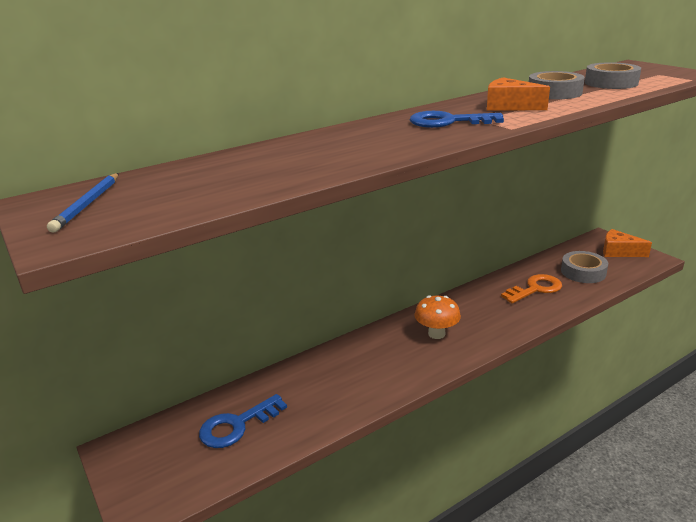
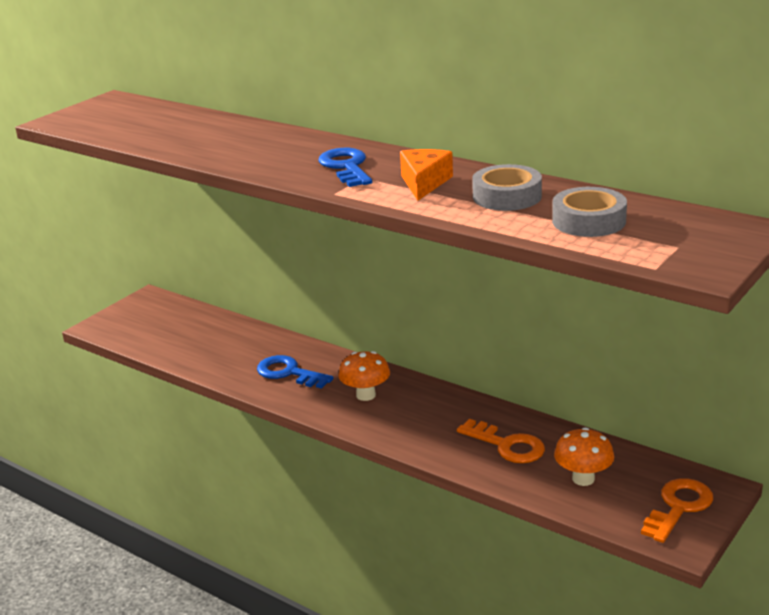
camera: 70 degrees right, 0 degrees up
(88, 204) = (109, 110): blue pencil -> none
(237, 425) = (188, 333): blue key -> blue key (289, 373)
(583, 272) = (583, 479): grey tape -> orange mushroom
(619, 252) = (678, 507): orange cheese -> orange key

